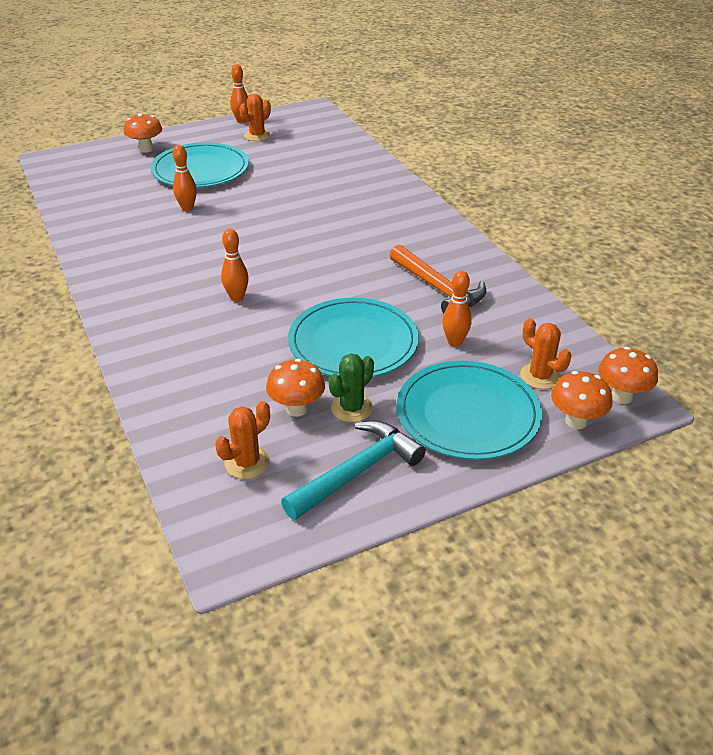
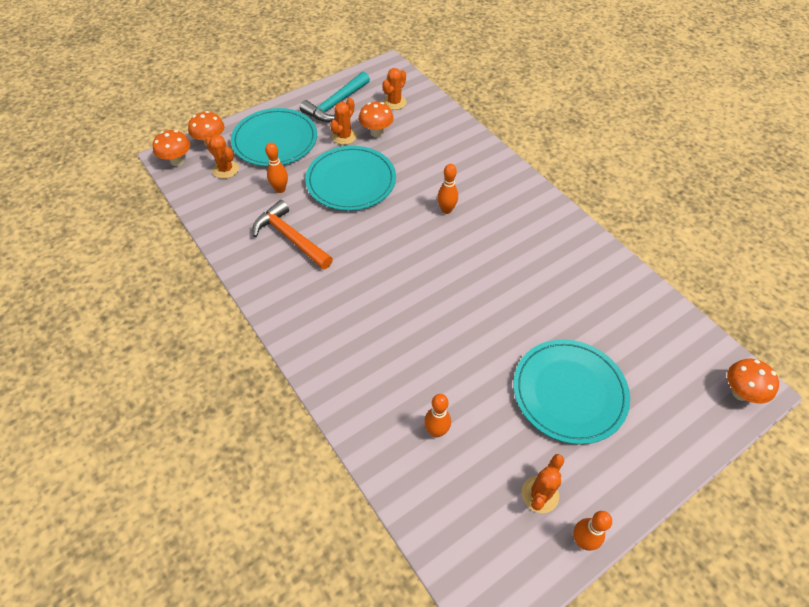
camera: 170 degrees right, 15 degrees up
(146, 149) = (662, 432): orange mushroom -> orange mushroom (740, 393)
(187, 208) = (544, 317): orange bowling pin -> orange bowling pin (436, 431)
(352, 408) = (344, 136): green cactus -> orange cactus

